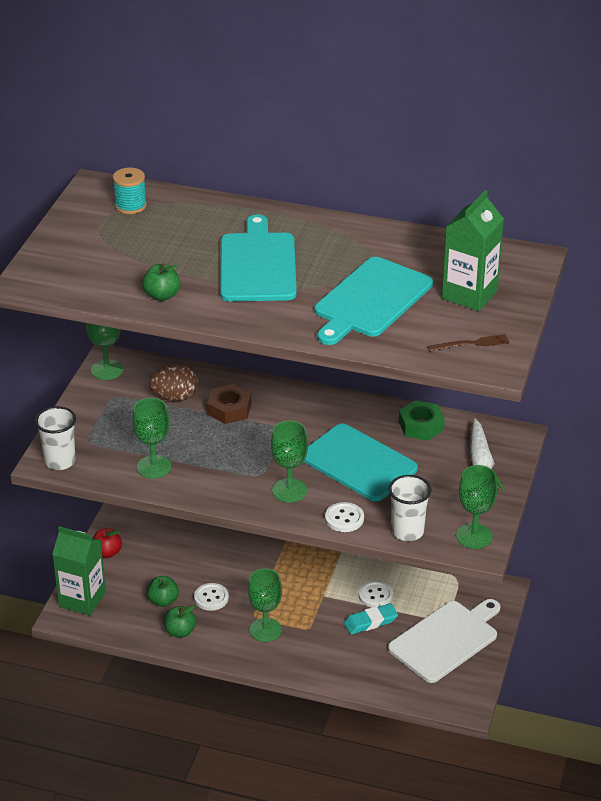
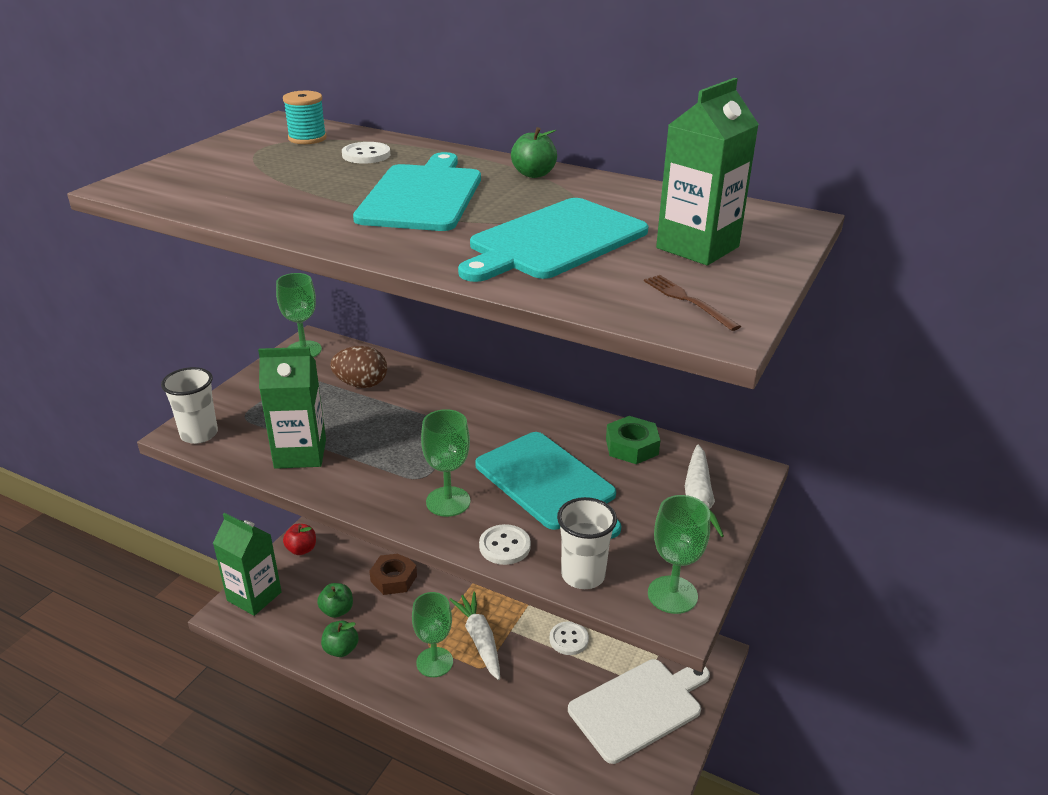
camera: 10 degrees right, 5 degrees down
(154, 467) = (300, 453): green goblet -> green carton
(162, 295) = (279, 212): green apple -> green apple (533, 174)
(211, 598) = (388, 615): white button -> white button (366, 155)
(229, 409) = (415, 403): brown nut -> brown nut (394, 578)
(298, 607) = (479, 640): none -> white carrot
(370, 622) = (555, 670): turquoise eraser -> none
(471, 344) = (688, 301): brown fork -> brown fork turned 120 degrees counterclockwise

